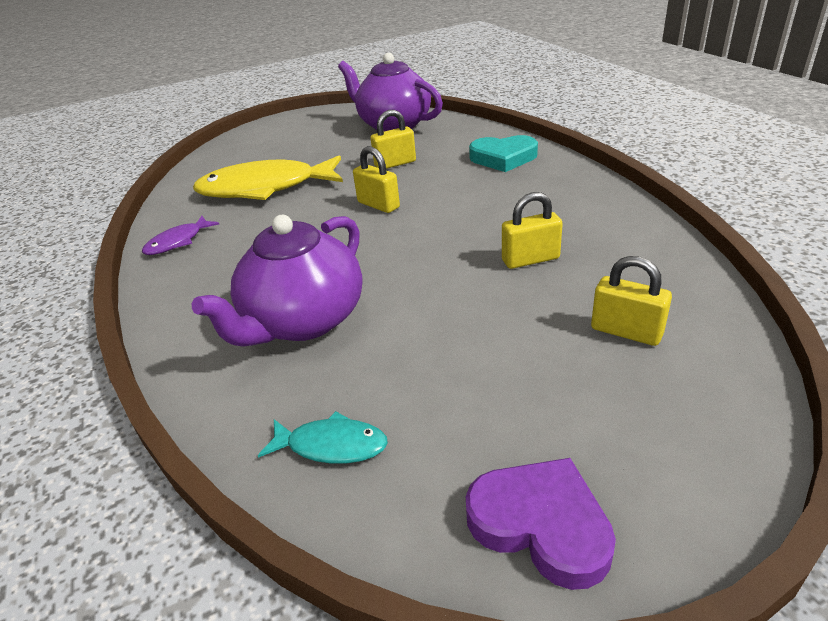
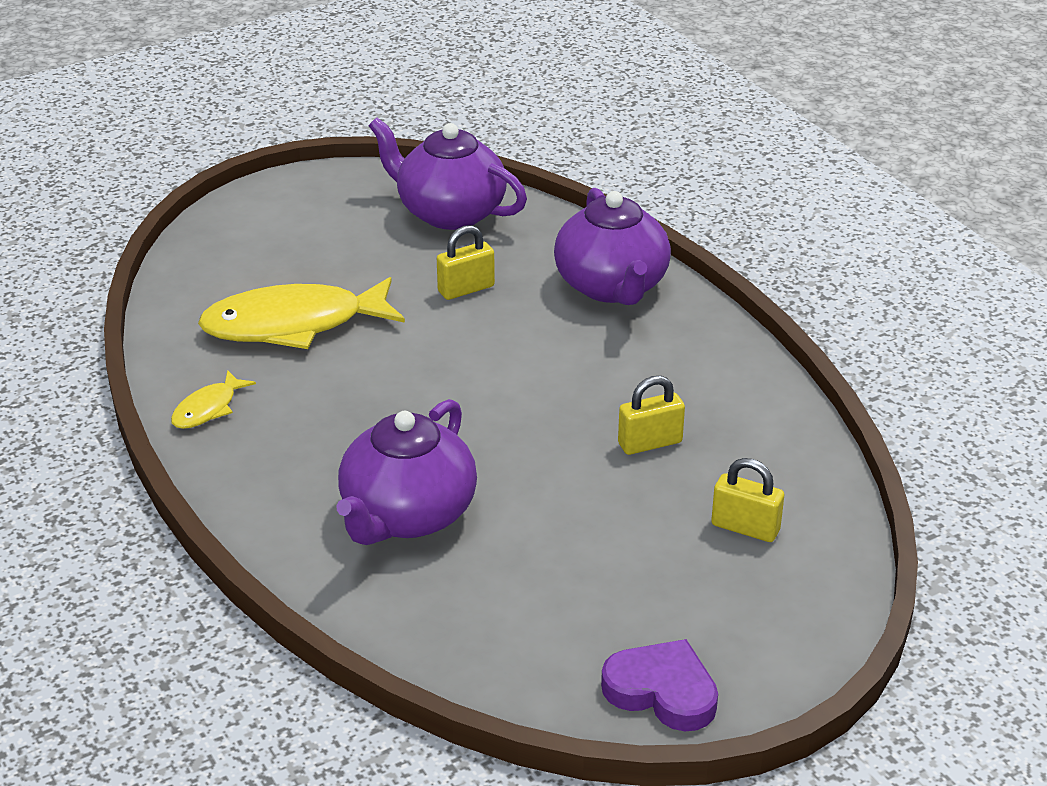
camera: 10 degrees left, 0 degrees up
(178, 242) = (208, 409): purple fish -> yellow fish
(331, 445) = (472, 637): turquoise fish -> none
(378, 205) = (457, 359): yellow padlock -> none
(503, 158) = (612, 287): turquoise heart -> purple teapot

